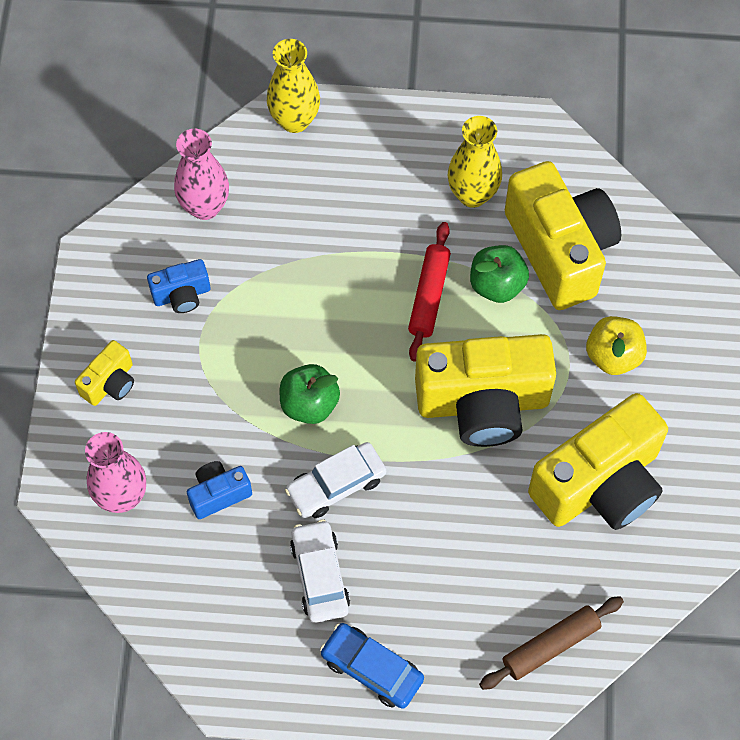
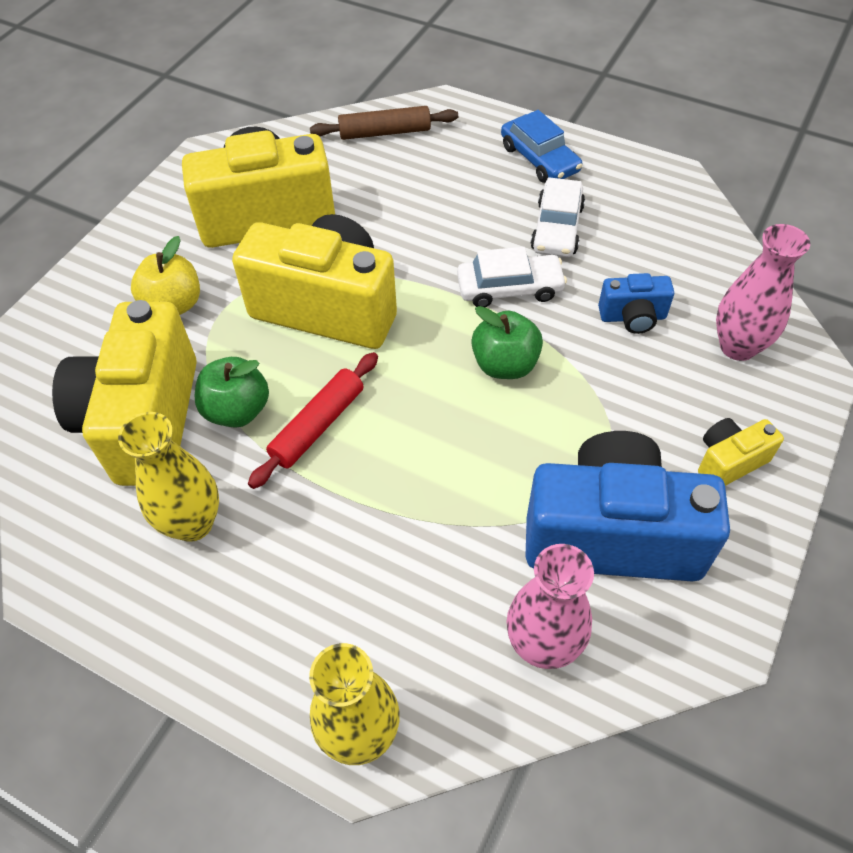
camera: 155 degrees left, 10 degrees down
(182, 295) = (612, 534): blue camera -> blue camera, size x2.20

